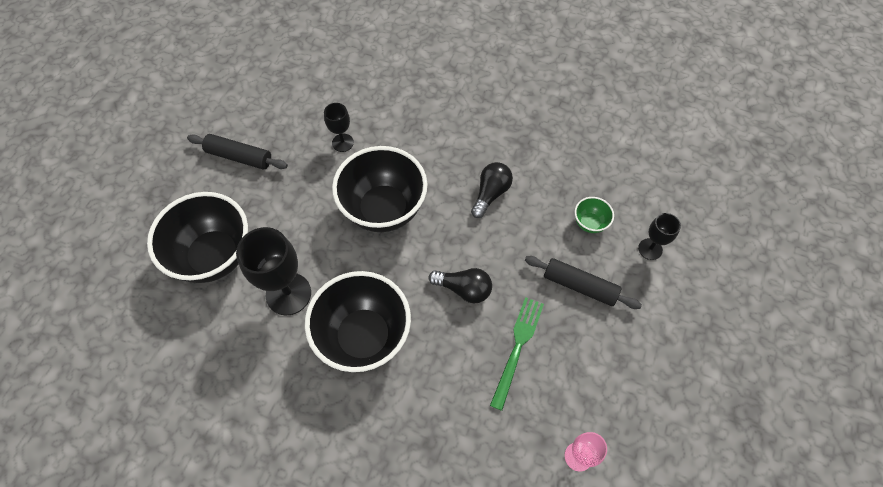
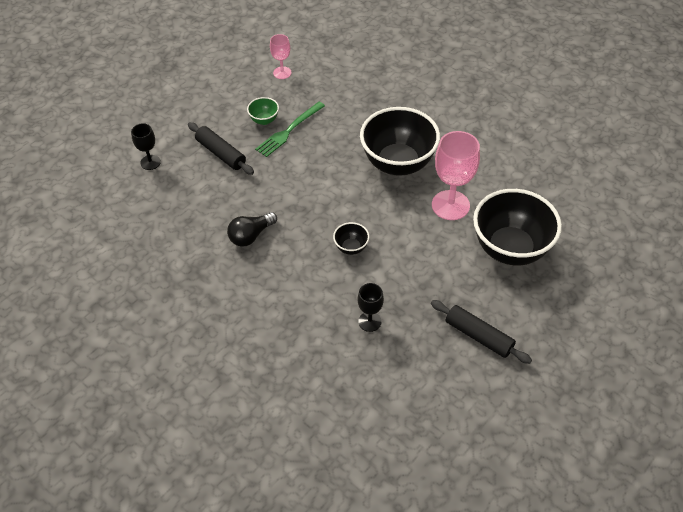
camera: 160 degrees left, 10 degrees down
(288, 294) = (450, 205): black goblet -> pink goblet
(384, 210) = (351, 248): black bowl -> black bowl, size x0.43
(463, 289) = (310, 173): black light bulb -> none
(589, 223) = (183, 191): green bowl -> green bowl (264, 120)

